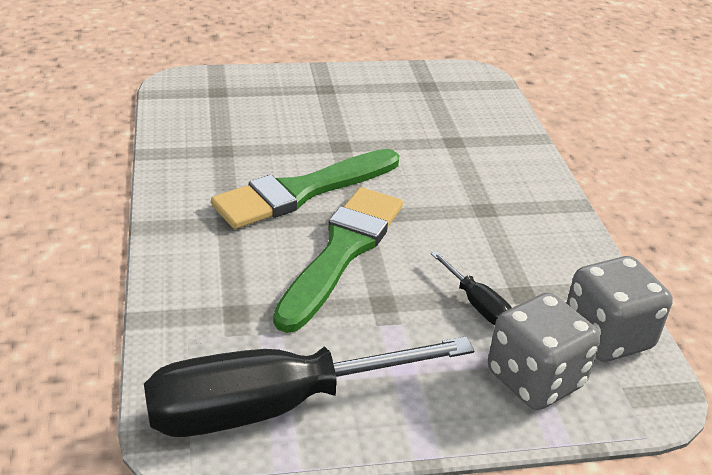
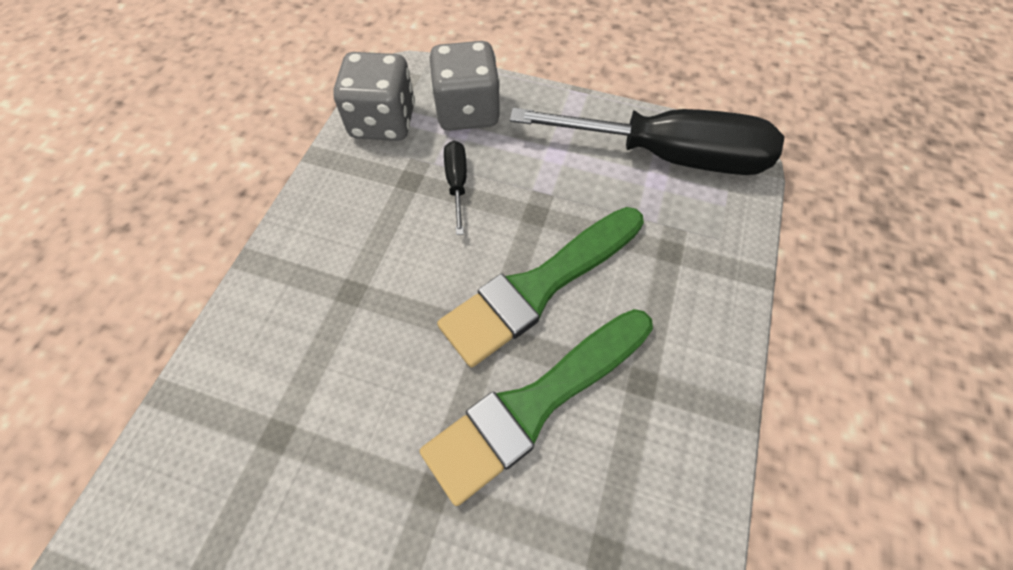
camera: 150 degrees left, 25 degrees up
(302, 191) = (535, 404): green brush -> green brush turned 150 degrees clockwise

